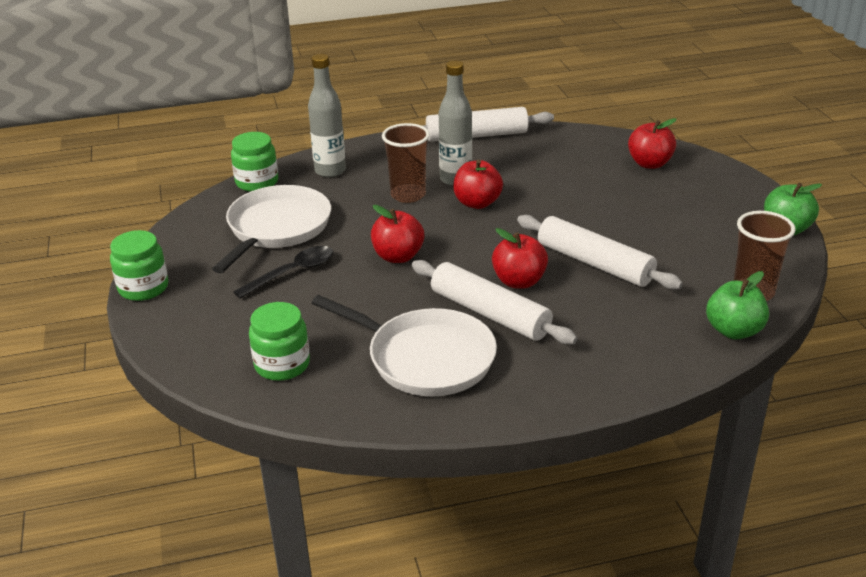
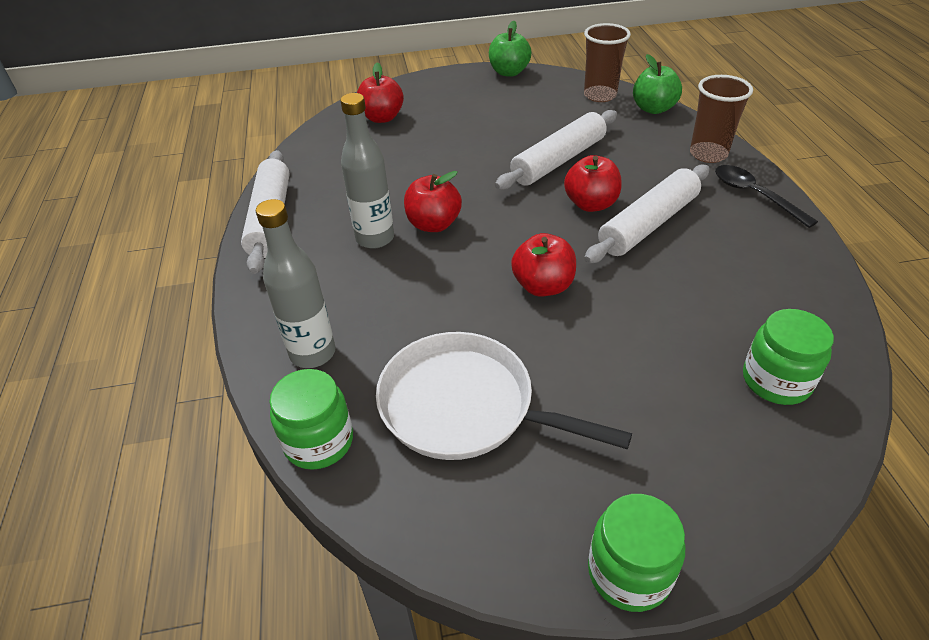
camera: 85 degrees left, 10 degrees up
(292, 273) = (580, 382): black spoon -> black spoon (754, 195)
(408, 195) = (401, 277): brown cup -> brown cup (708, 154)
(426, 358) = (732, 267): white pan -> none

